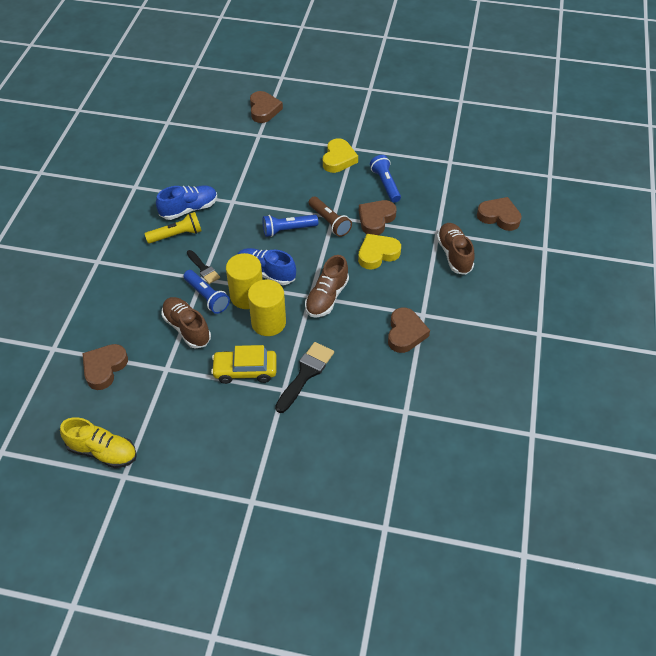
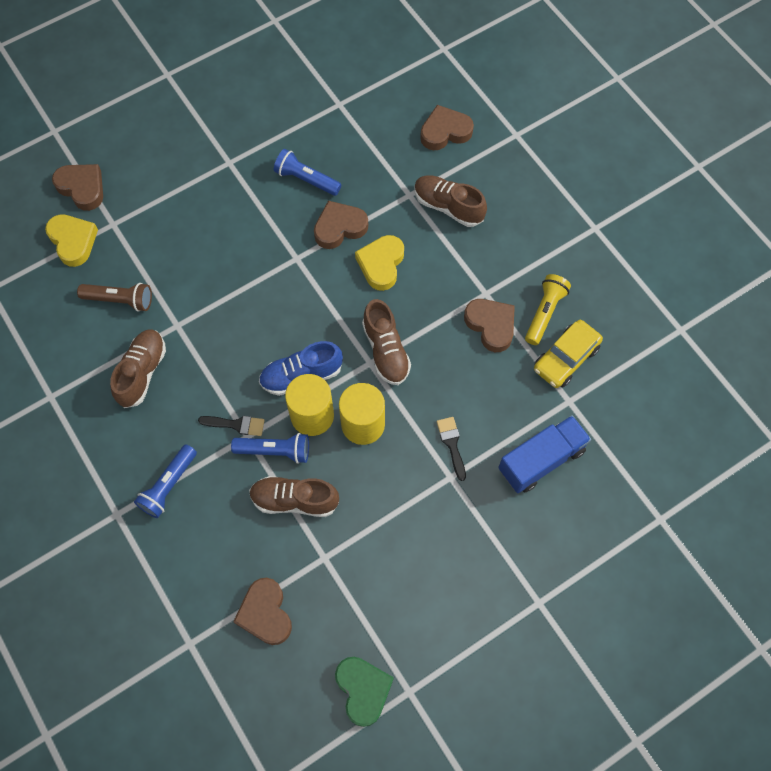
camera: 45 degrees left, 15 degrees up
(103, 451) = (363, 690): yellow shoe -> green heart
(176, 235) = (164, 412): yellow flashlight -> yellow flashlight (544, 313)
(189, 209) = (142, 372): blue shoe -> brown shoe
(245, 370) = (396, 491): yellow car -> yellow car (565, 358)
(288, 230) = (269, 310): blue flashlight -> blue flashlight (168, 486)
(305, 374) = (452, 444): black brush -> black brush, size x0.62
(329, 222) = (299, 267): brown flashlight -> brown flashlight (120, 300)
(338, 159) = (229, 187): yellow heart -> yellow heart (73, 241)
(348, 428) = (541, 460): none -> blue truck
(376, 219) = (339, 227): brown heart -> brown heart turned 75 degrees clockwise

